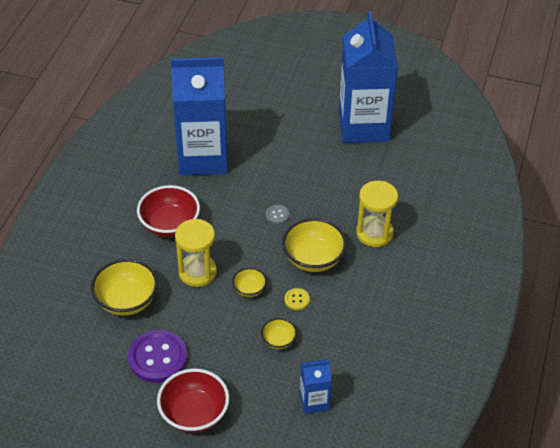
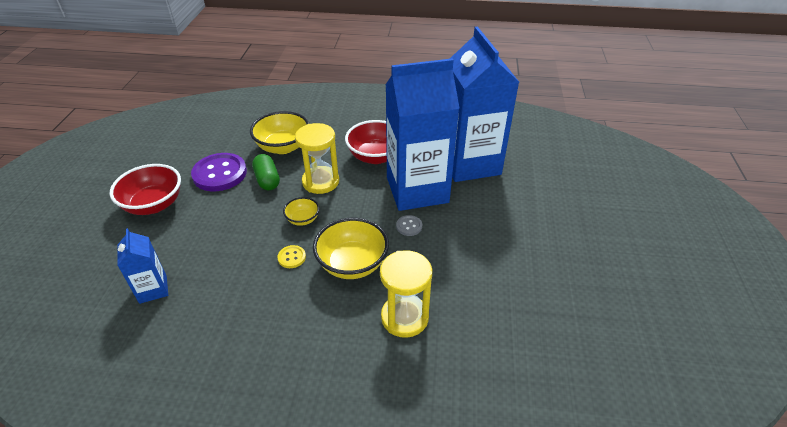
camera: 80 degrees right, 5 degrees down
(181, 316) = (267, 180): none -> green capsule
(278, 341) = (236, 250): yellow bowl -> none
(363, 126) = (587, 285): blue carton -> blue carton (417, 190)

